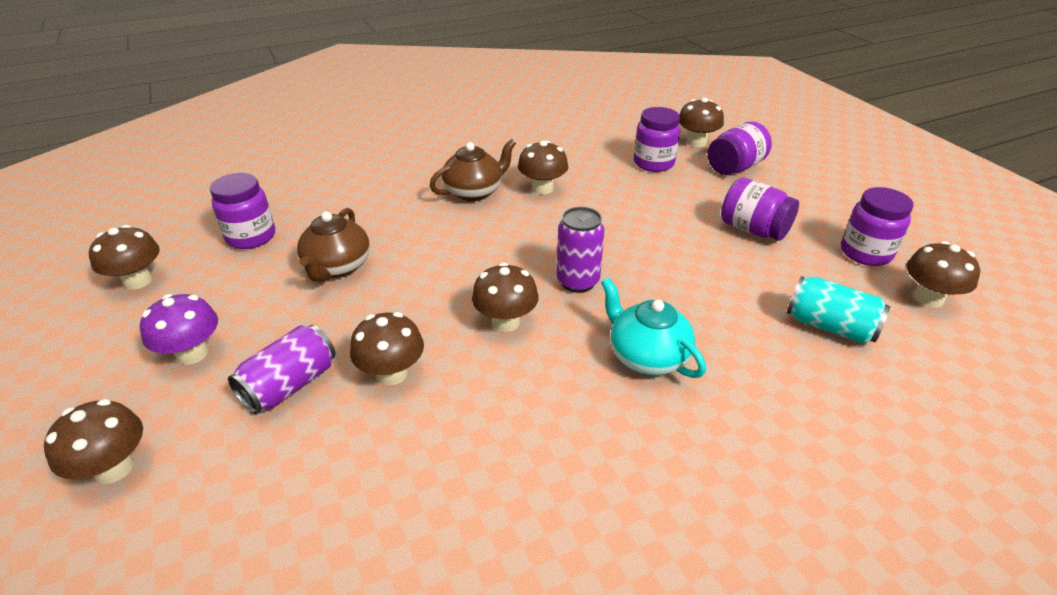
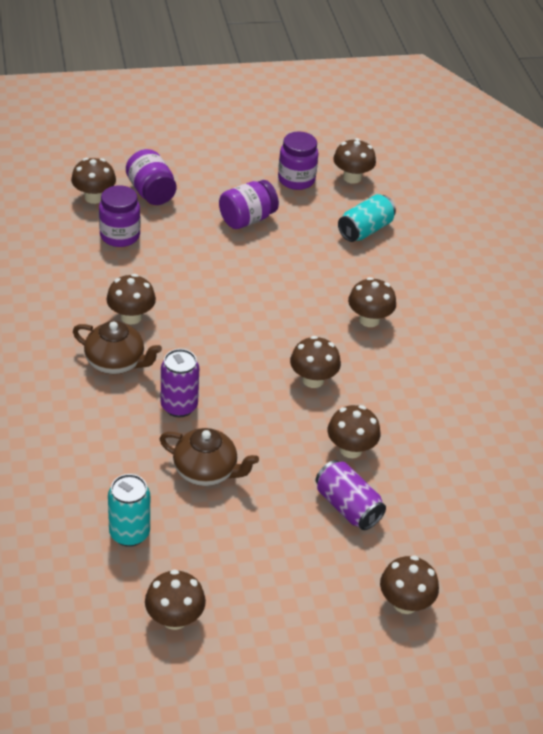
camera: 80 degrees left, 5 degrees up
(192, 353) = (295, 568): purple mushroom -> none
(251, 237) = (129, 533): purple jar -> turquoise can
(474, 192) = (116, 363): brown teapot -> brown teapot turned 135 degrees clockwise
(577, 282) = (278, 330): purple can -> purple can (179, 406)
(647, 356) = (369, 320): turquoise teapot -> brown mushroom

